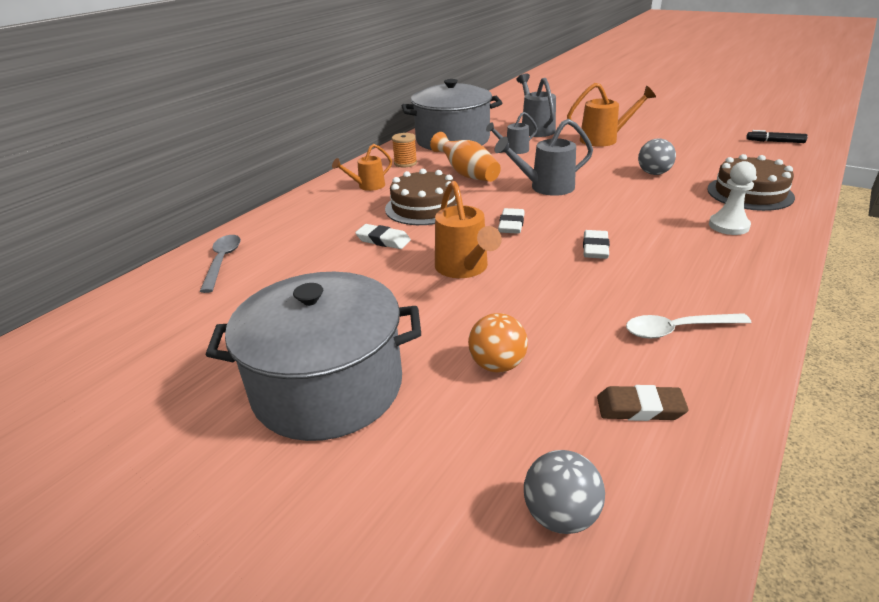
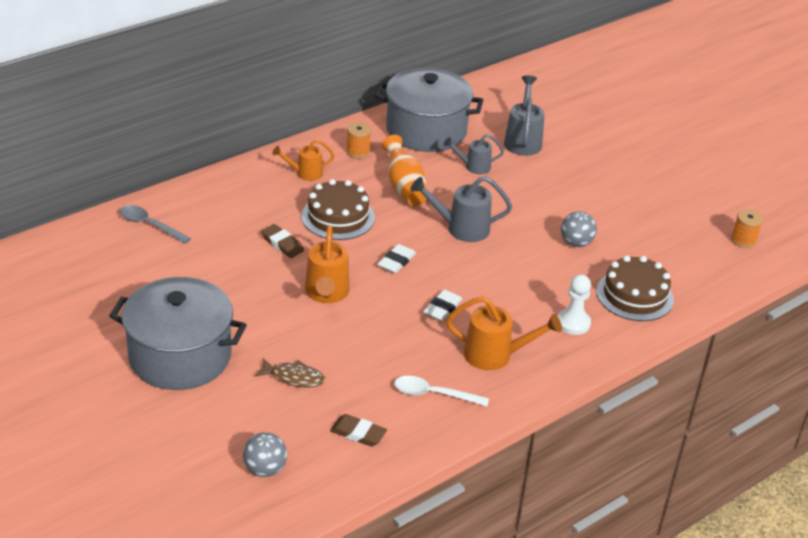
camera: 15 degrees right, 5 degrees up
(222, 261) = (149, 225): grey spoon -> grey spoon turned 75 degrees counterclockwise
(383, 240) = (282, 244): white eraser -> brown eraser
(497, 365) = (294, 377): orange ball -> brown fish
(604, 139) = (577, 180): orange watering can -> orange watering can (495, 355)
(775, 142) = (743, 240): black marker -> orange spool

